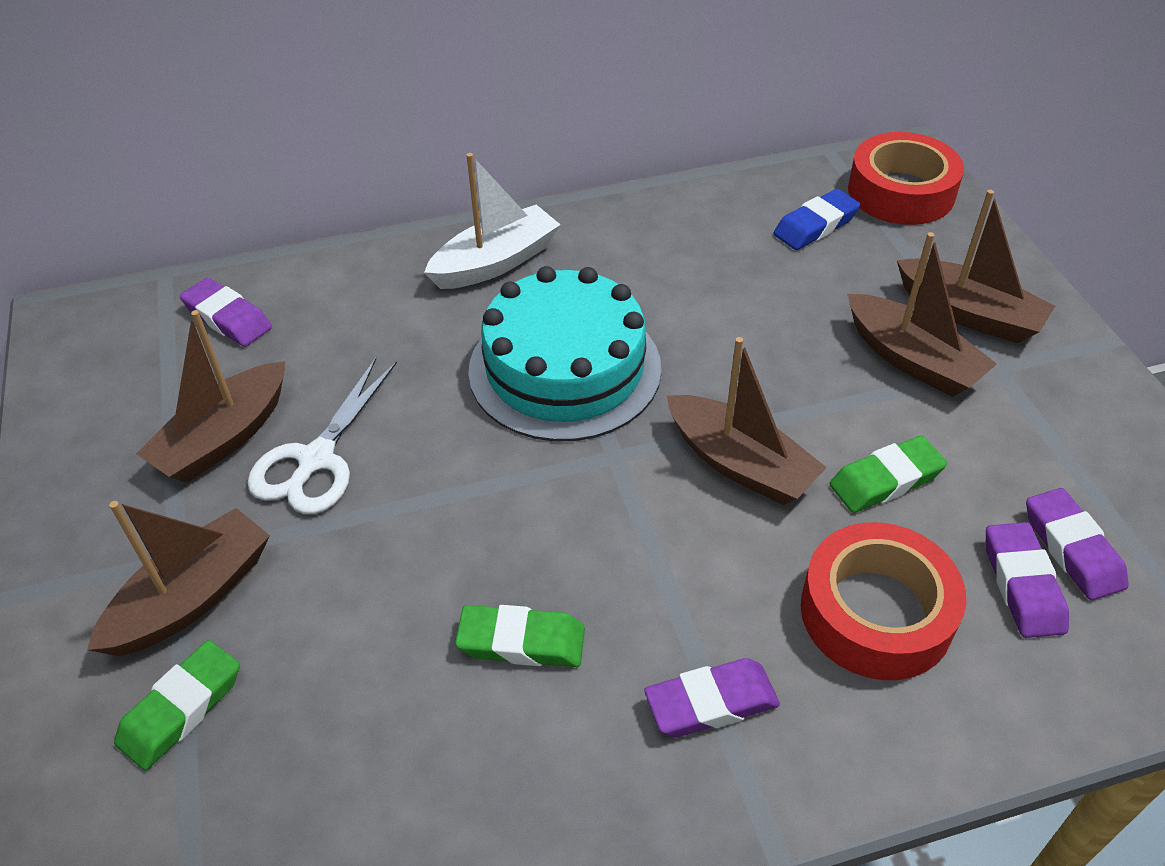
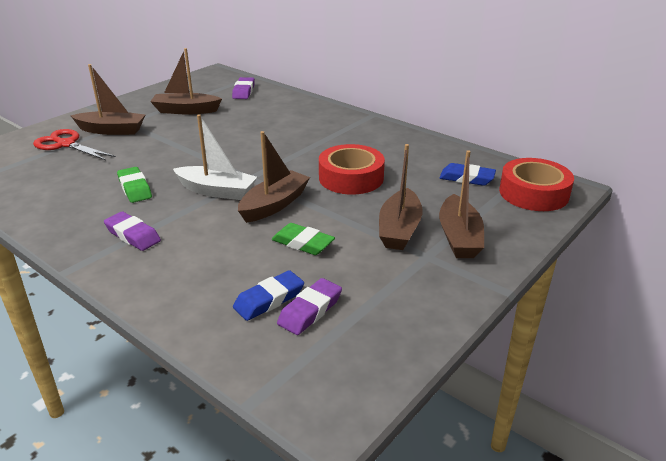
camera: 55 degrees right, 15 degrees down
(181, 709) = (66, 144): green eraser -> red scissors
(316, 460) = (190, 127): white scissors -> none
(495, 262) = (334, 121): white boat -> white boat (217, 191)
(565, 368) = (288, 152): turquoise cake -> none
(740, 464) = (274, 205): brown boat -> brown boat turned 150 degrees counterclockwise
(876, 612) = (214, 262): red tape -> red tape (351, 178)
(1022, 585) = (269, 300): purple eraser -> blue eraser

